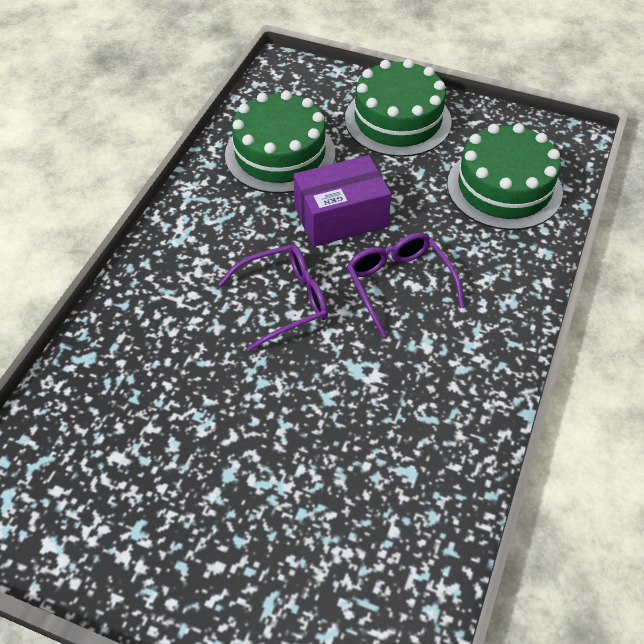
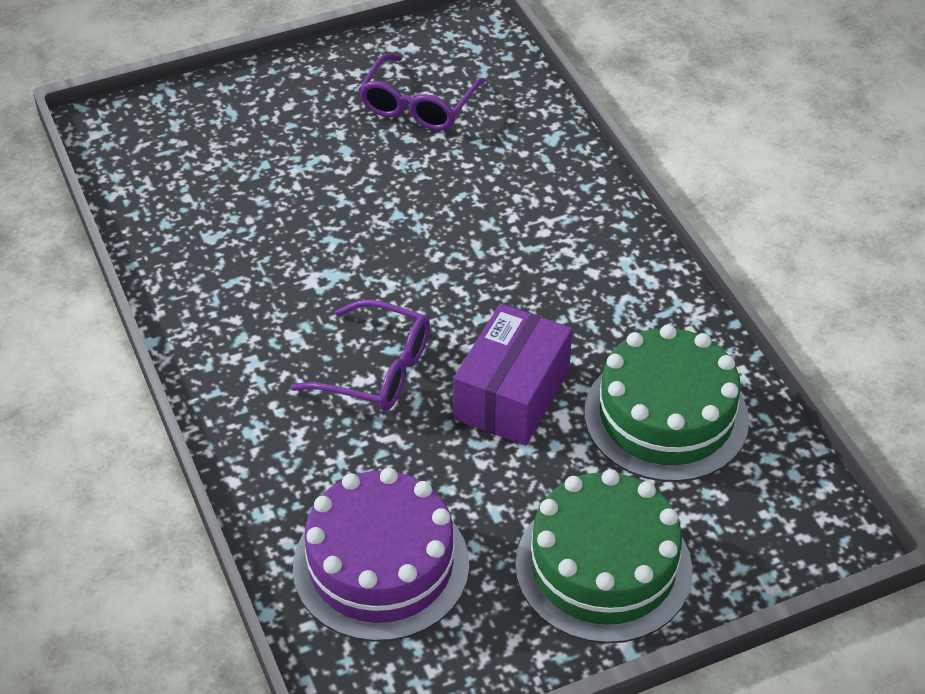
camera: 135 degrees right, 5 degrees down
(284, 301) = (460, 281): purple glasses -> purple glasses (418, 105)
(504, 188) = (381, 565): green cake -> purple cake

